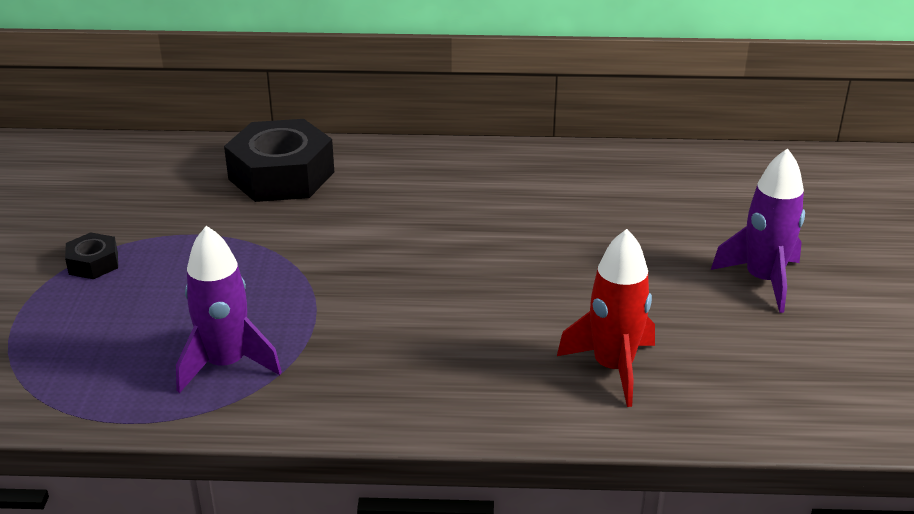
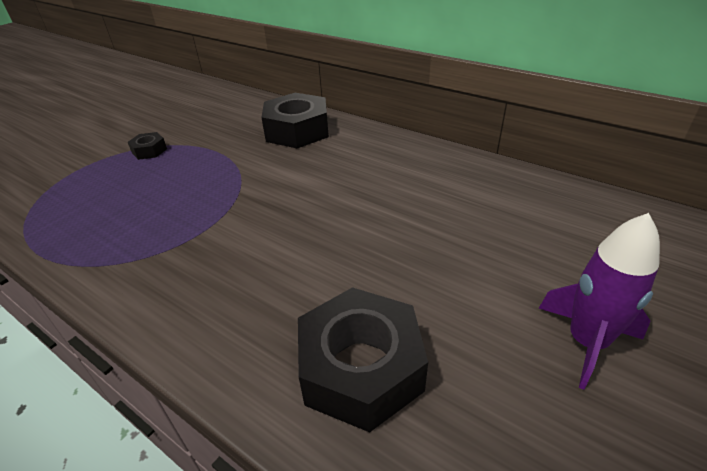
camera: 35 degrees right, 5 degrees up
(226, 364) = (126, 237): purple rocket -> none
(613, 368) = (361, 368): red rocket -> black nut

